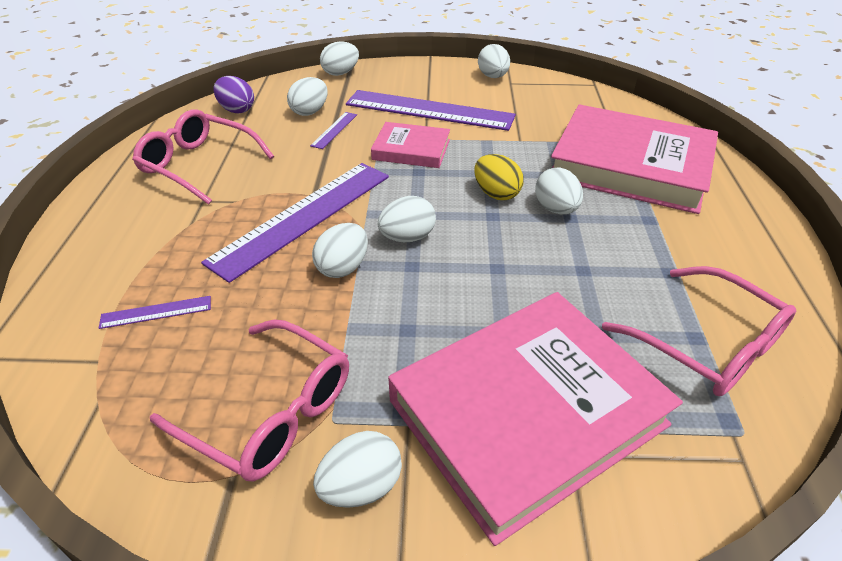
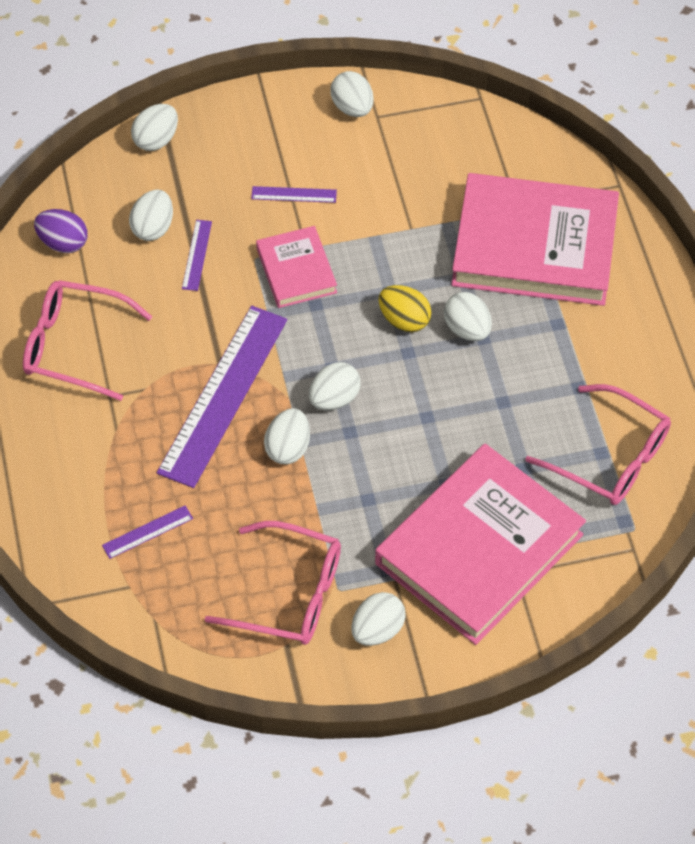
camera: 15 degrees left, 15 degrees up
(411, 150) = (296, 270): pink book -> pink book turned 75 degrees clockwise
(429, 110) = (294, 194): purple ruler -> purple ruler, size x0.41

